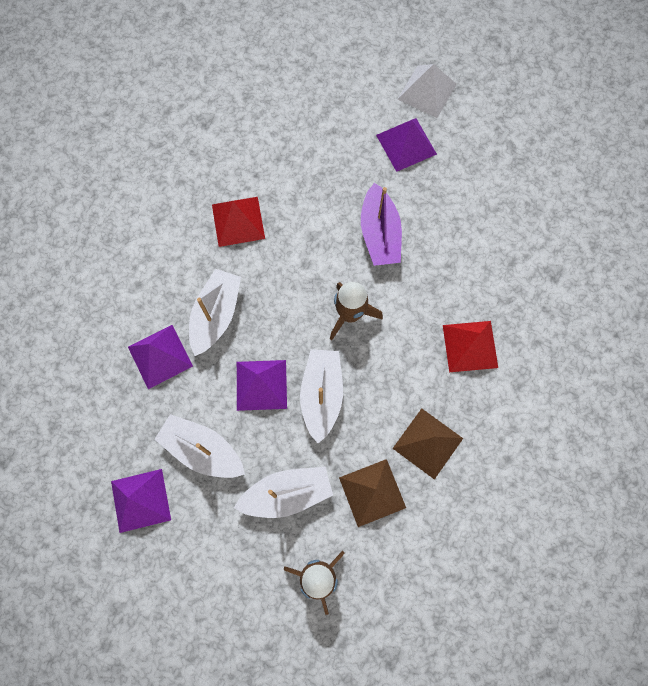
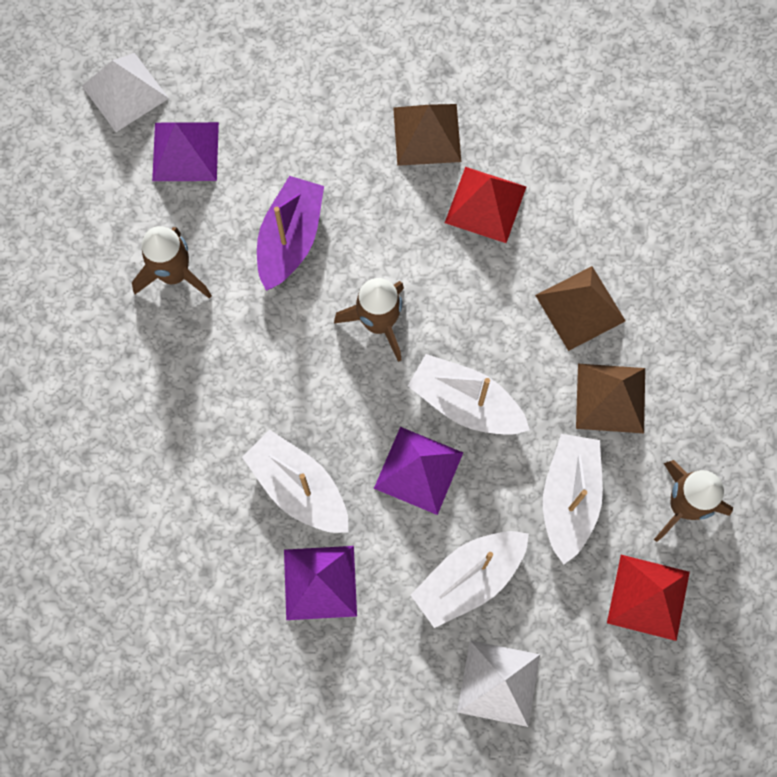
camera: 65 degrees left, 0 degrees up
(140, 500) = (498, 683): purple pyramid -> white pyramid
(238, 221) = (182, 404): red pyramid -> red pyramid (648, 597)
(321, 176) = (174, 274): none -> brown rocket
(379, 234) = (290, 239): purple boat -> purple boat turned 90 degrees counterclockwise
(500, 285) = (427, 134): none -> brown pyramid

